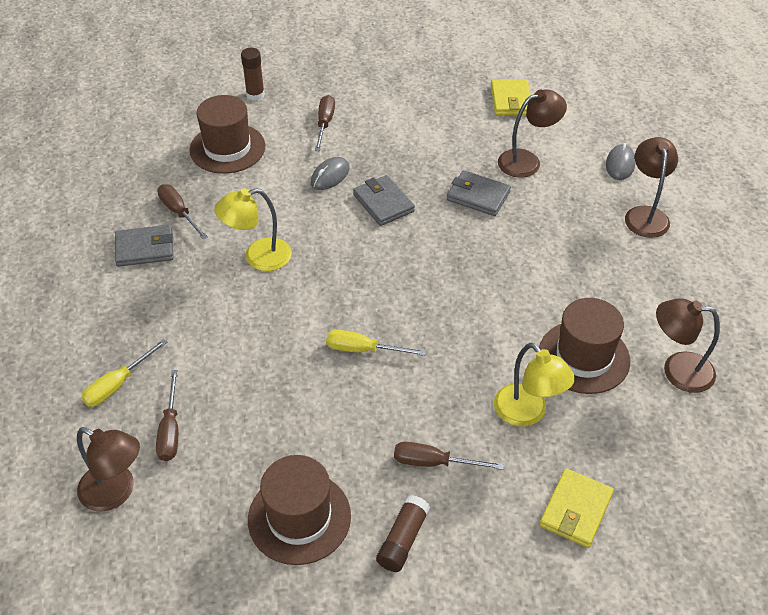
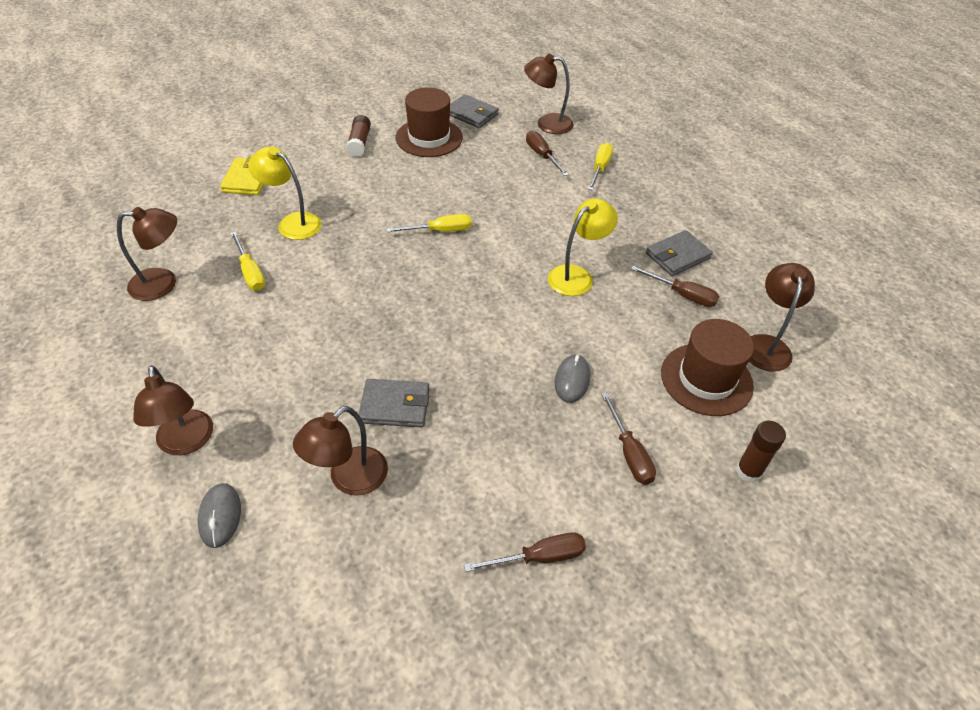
camera: 155 degrees right, 0 degrees up
(155, 157) = (766, 345): none -> brown lamp
(383, 203) = (495, 364): grey wallet -> grey wallet (472, 114)
(434, 462) = (354, 180): brown screwdriver -> brown screwdriver (539, 557)
(511, 100) = (401, 593): yellow wallet -> none
(584, 357) = (250, 272): brown hat -> yellow screwdriver

